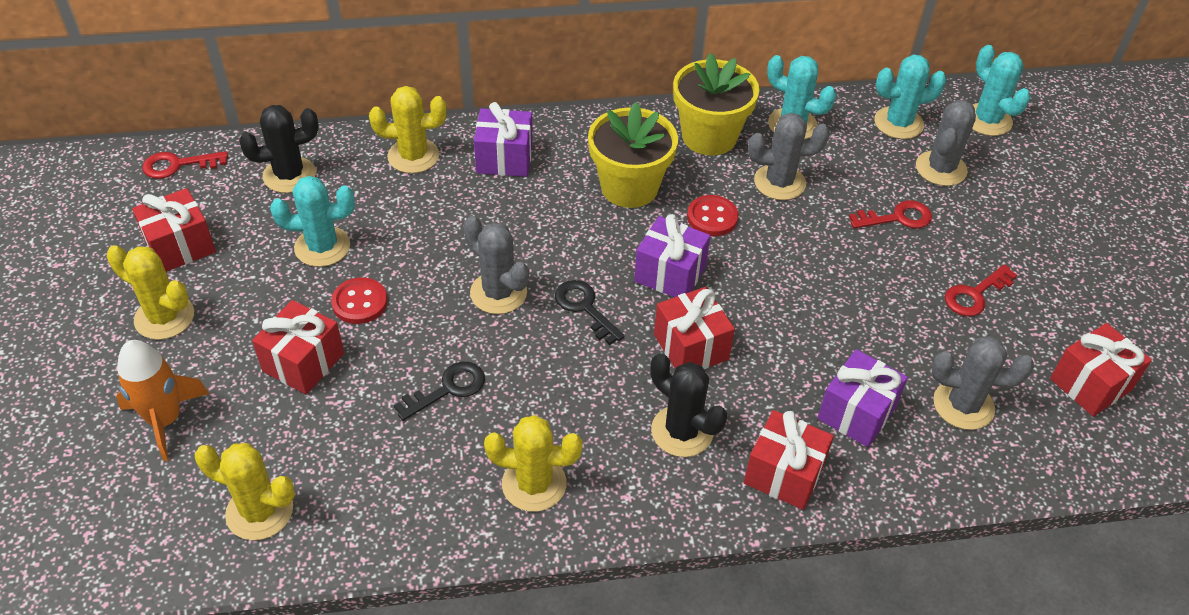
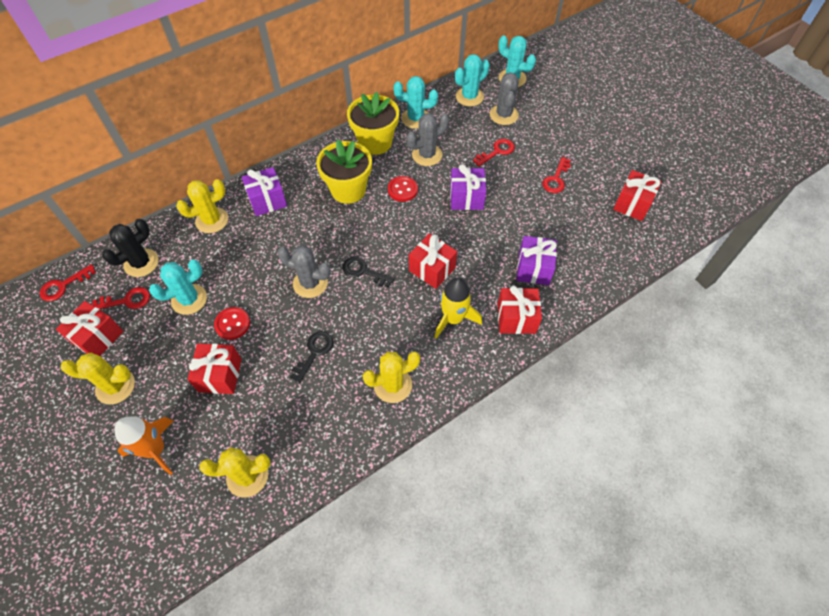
camera: 25 degrees left, 10 degrees up
(243, 215) = (127, 300): none -> red key
(670, 274) = (398, 232): purple gift -> purple gift (466, 198)
(682, 431) = (453, 319): black cactus -> yellow rocket
(963, 405) = (581, 241): grey cactus -> none

